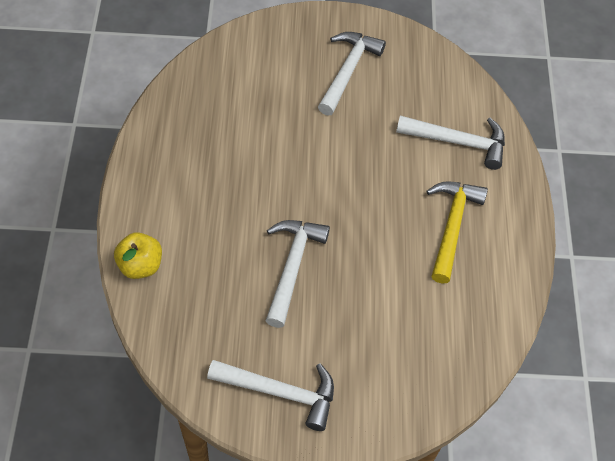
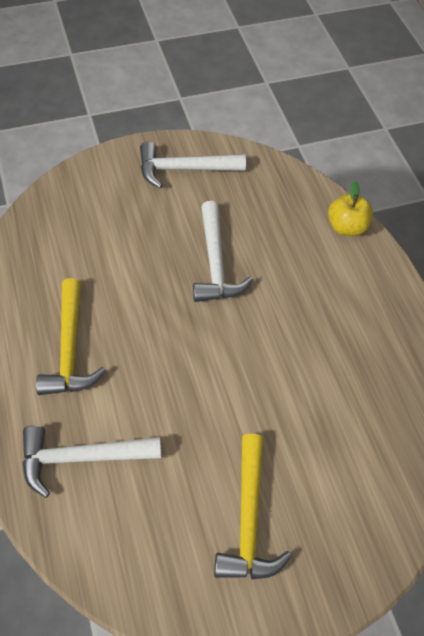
camera: 160 degrees right, 0 degrees up
(348, 71) = (249, 519): white hammer -> yellow hammer

